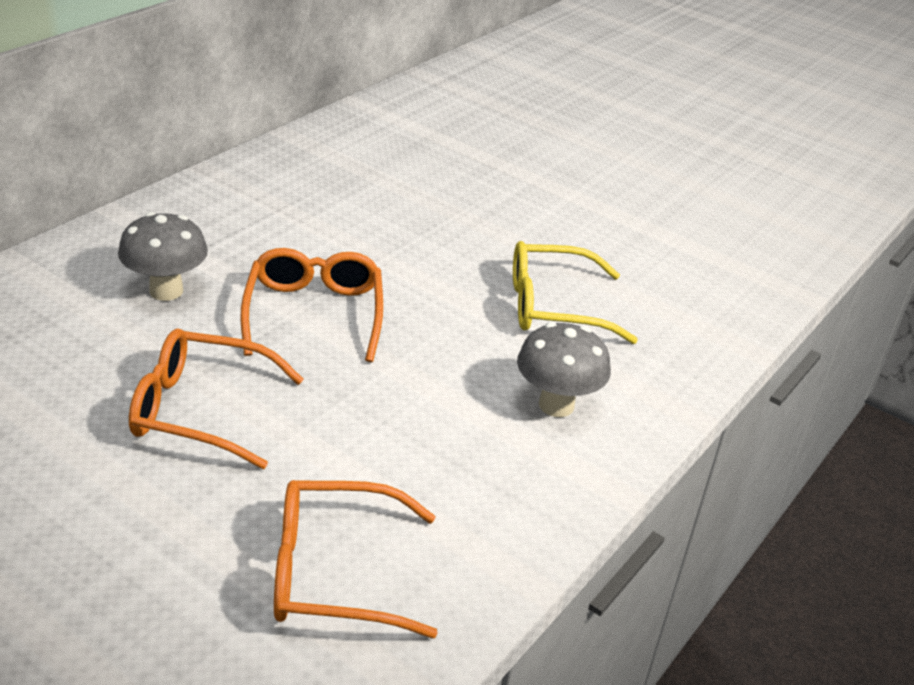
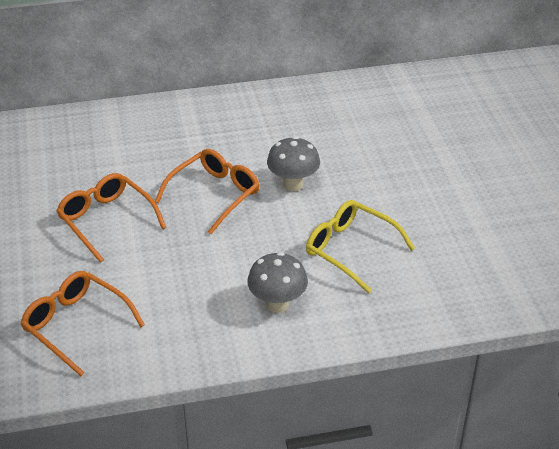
camera: 45 degrees right, 5 degrees up
(166, 291) = (158, 151): grey mushroom -> grey mushroom (293, 184)

